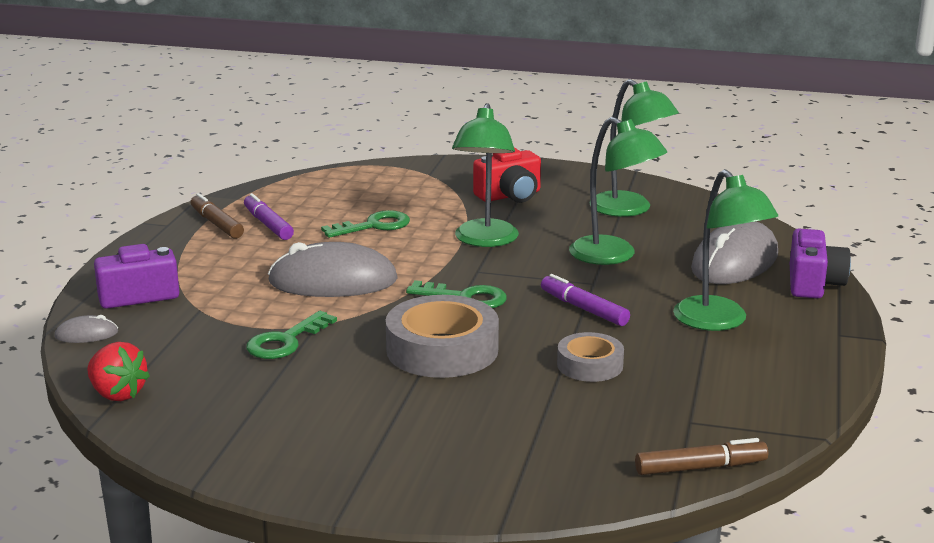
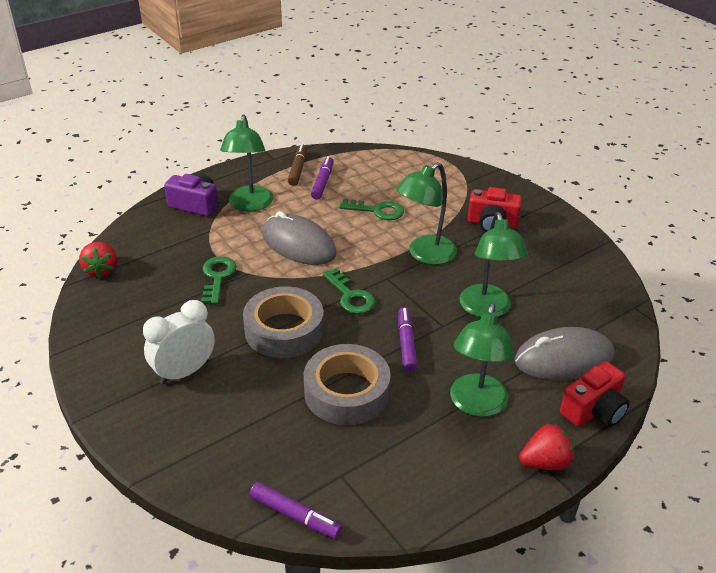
camera: 40 degrees right, 15 degrees up
(86, 334) = (140, 221): grey mouse -> none
(285, 341) = (217, 277): green key -> green key turned 105 degrees clockwise
(392, 427) = (184, 372): none -> white clock
(590, 365) = (347, 392): grey tape -> grey tape, size x1.74
(629, 209) = (556, 273): green lamp -> green lamp (250, 205)
(700, 467) = (295, 515): brown marker -> purple marker
(813, 283) = (594, 410): purple camera -> red camera
(835, 332) = (545, 462): none -> red strawberry

